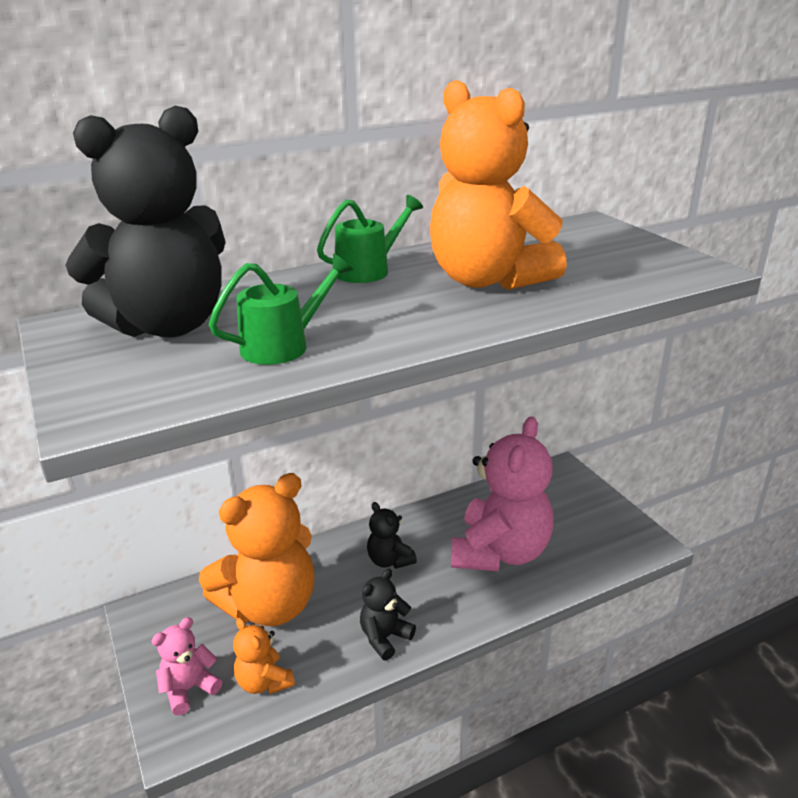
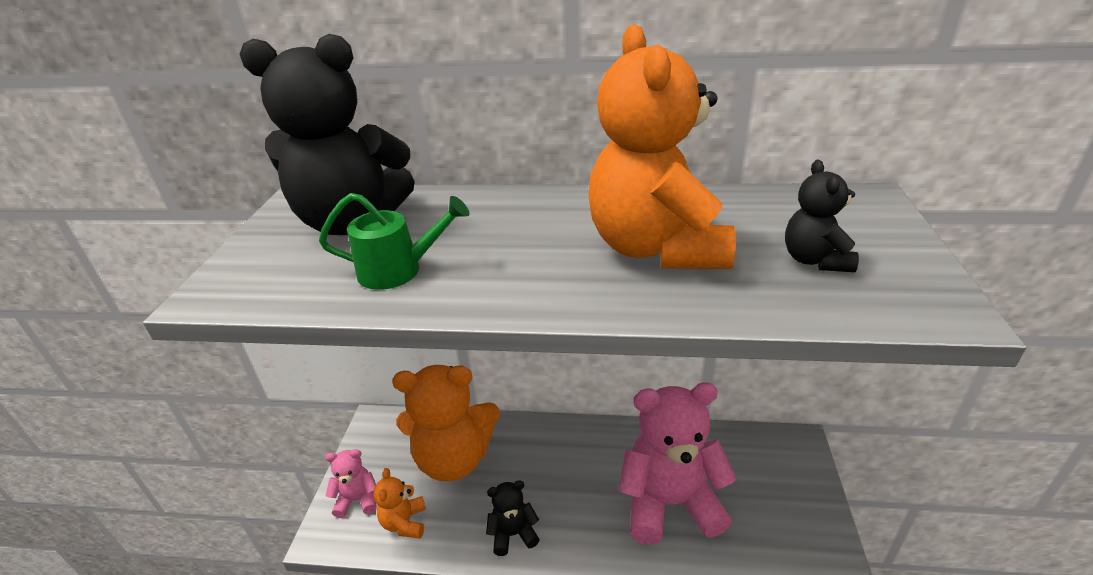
camera: 35 degrees right, 5 degrees up
(369, 270) = (563, 204): green watering can -> none
(389, 560) = (569, 463): black teddy bear -> black teddy bear (815, 260)
(500, 552) = (670, 503): pink teddy bear -> pink teddy bear turned 150 degrees counterclockwise

